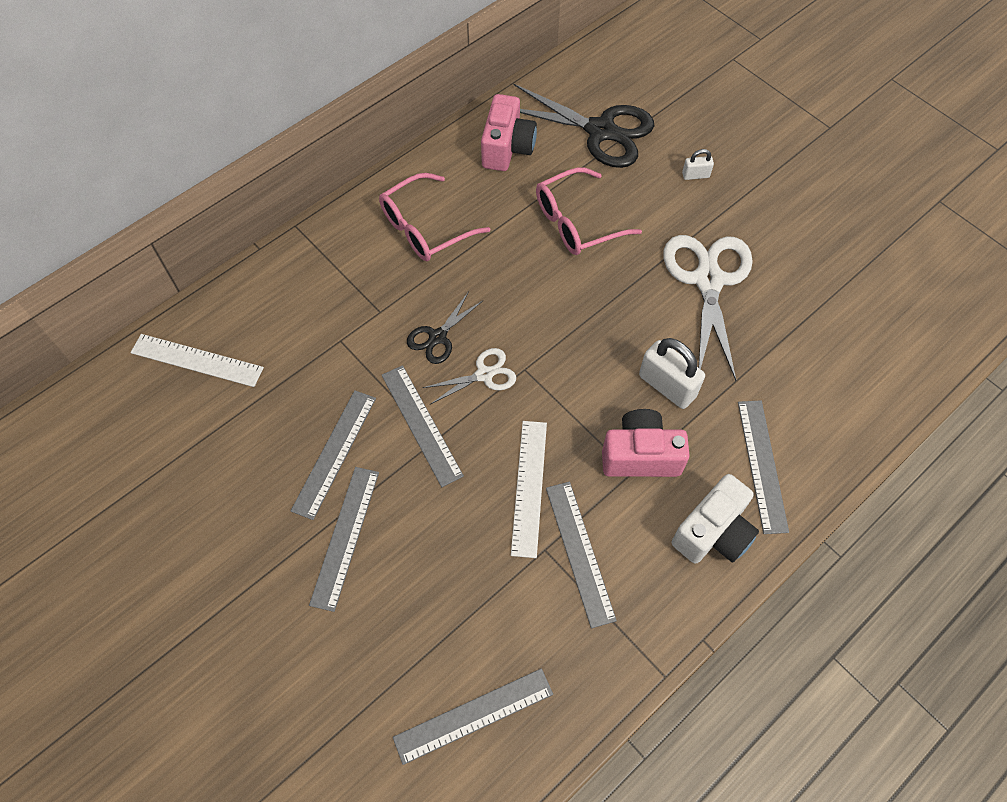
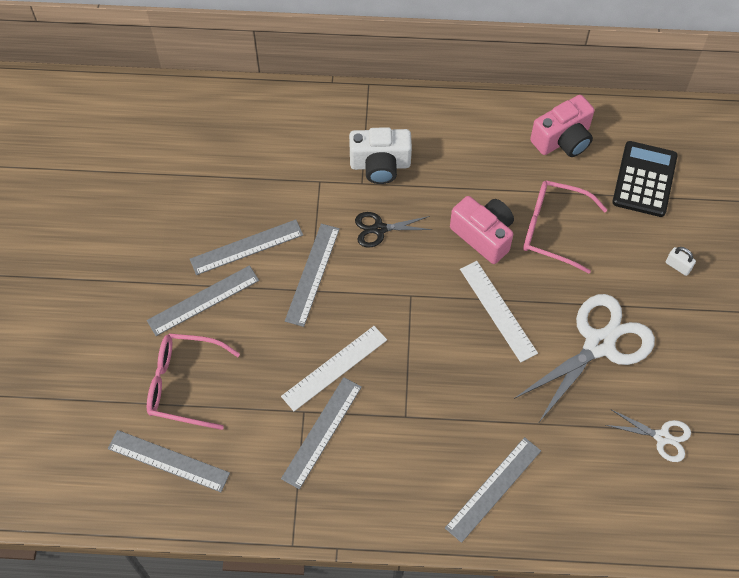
camera: 45 degrees right, 0 degrees up
(197, 360) = (228, 124): white ruler -> white ruler (498, 310)
(425, 228) = (447, 151): pink glasses -> pink glasses (183, 384)
(484, 374) = (382, 277): white scissors -> white scissors (662, 437)
(600, 131) = (644, 179): black scissors -> black calculator
(640, 455) = (422, 412): pink camera -> pink camera (483, 235)
(667, 386) = (489, 386): white padlock -> none
(713, 532) = (414, 497): white camera -> white camera (380, 165)

